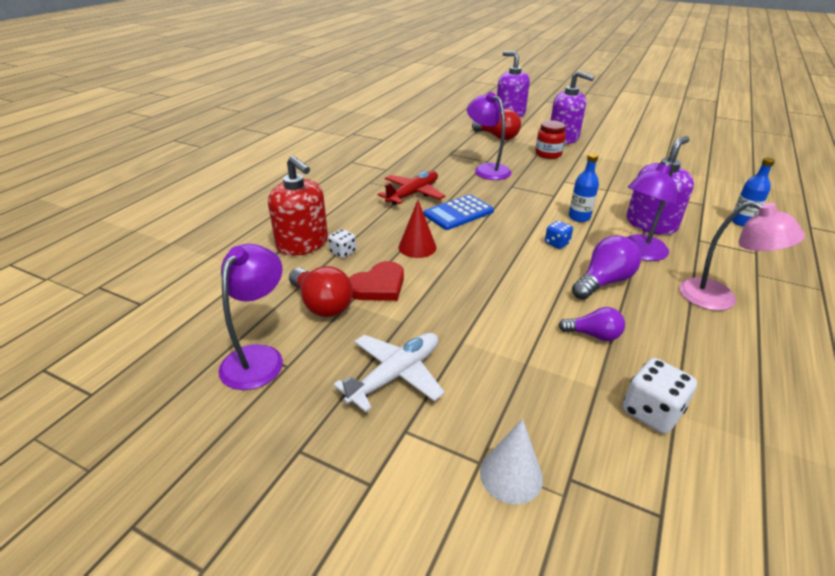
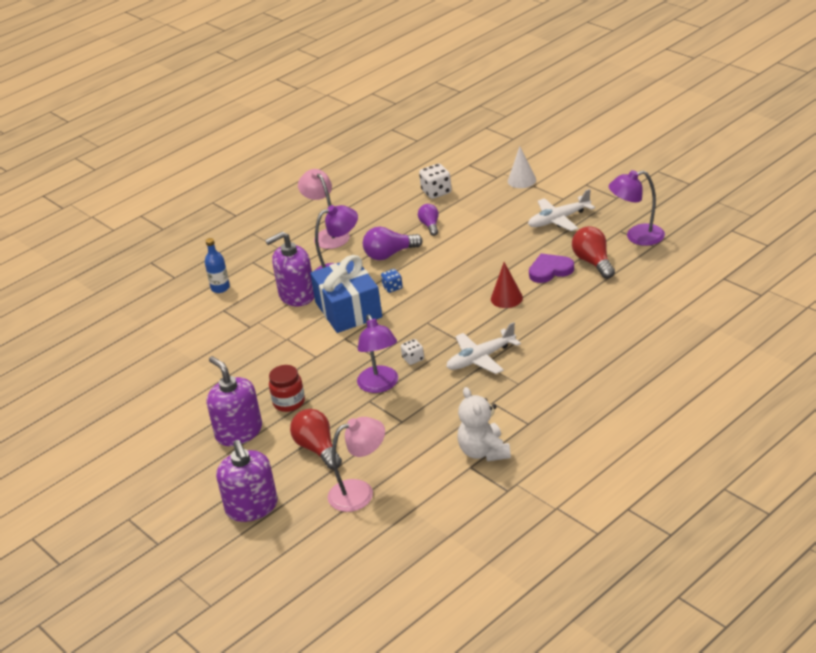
camera: 155 degrees left, 0 degrees up
(258, 357) = (637, 237): purple lamp -> purple lamp turned 45 degrees clockwise
(302, 244) = (601, 313): red soap dispenser -> none
(343, 252) = (569, 301): white dice -> white dice (413, 359)
(378, 146) = (484, 452): none -> white teddy bear
(378, 286) = (550, 270): red heart -> purple heart
(413, 194) = (480, 358): red plane -> white plane
(449, 124) = (360, 492): none -> pink lamp
(458, 213) = (451, 328): blue calculator -> none
(579, 217) = (348, 310): blue bottle -> blue gift
(593, 335) = (430, 225): purple light bulb -> purple light bulb turned 45 degrees clockwise

